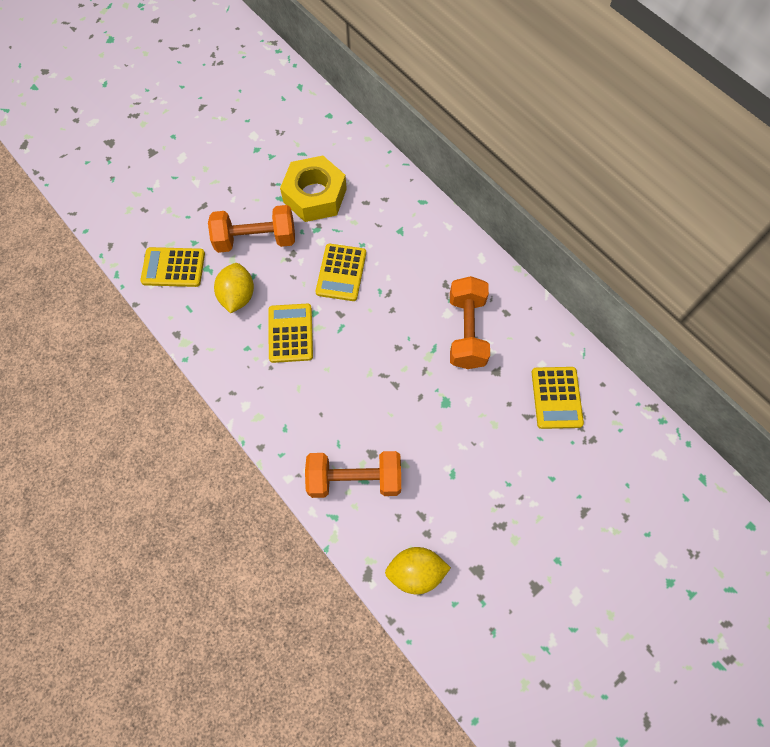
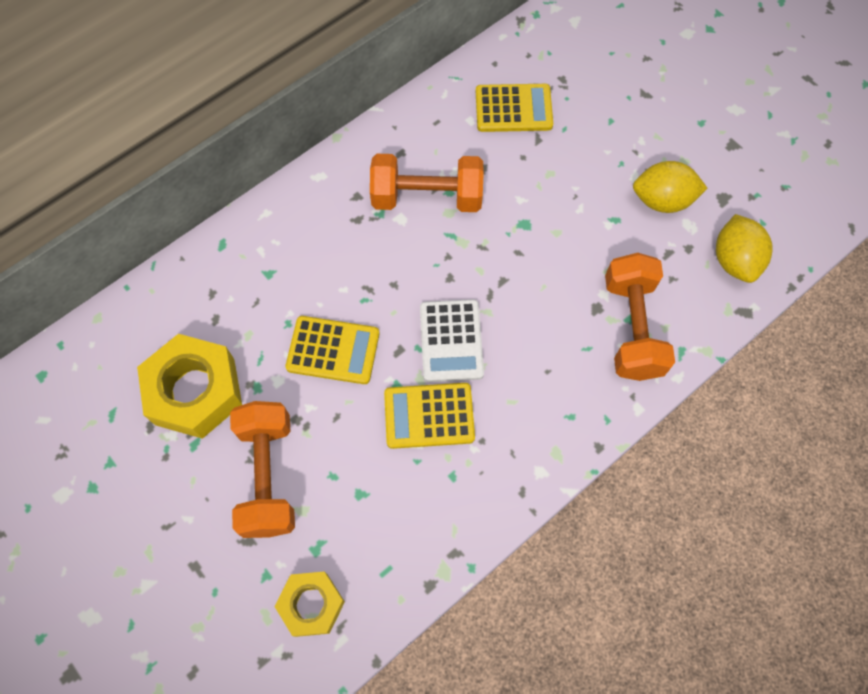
camera: 90 degrees left, 0 degrees up
(173, 267) = (311, 605): yellow calculator -> yellow nut
(237, 296) = (367, 496): yellow lemon -> yellow lemon (662, 200)
(346, 348) = (451, 341): none -> white calculator

